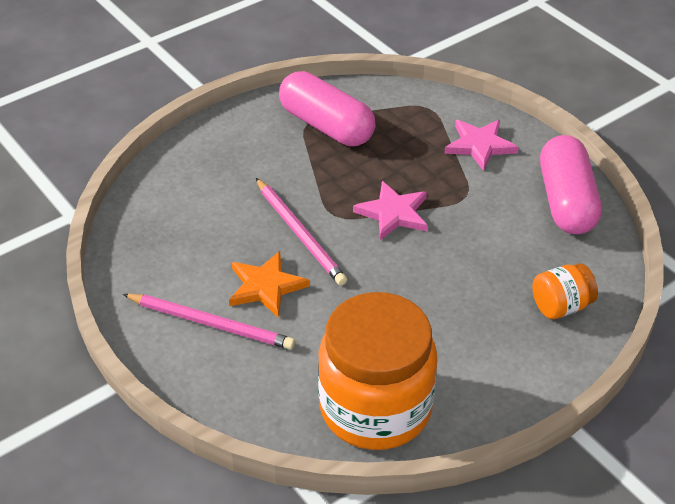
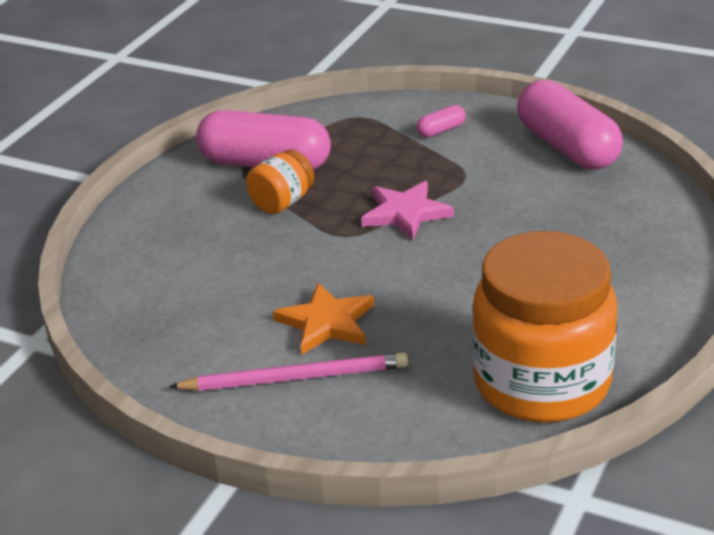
camera: 25 degrees left, 10 degrees down
(300, 234) = (322, 264): pink pencil -> none
(479, 145) = (441, 130): pink star -> pink capsule
(561, 306) = (642, 231): orange jar -> orange jar (282, 202)

